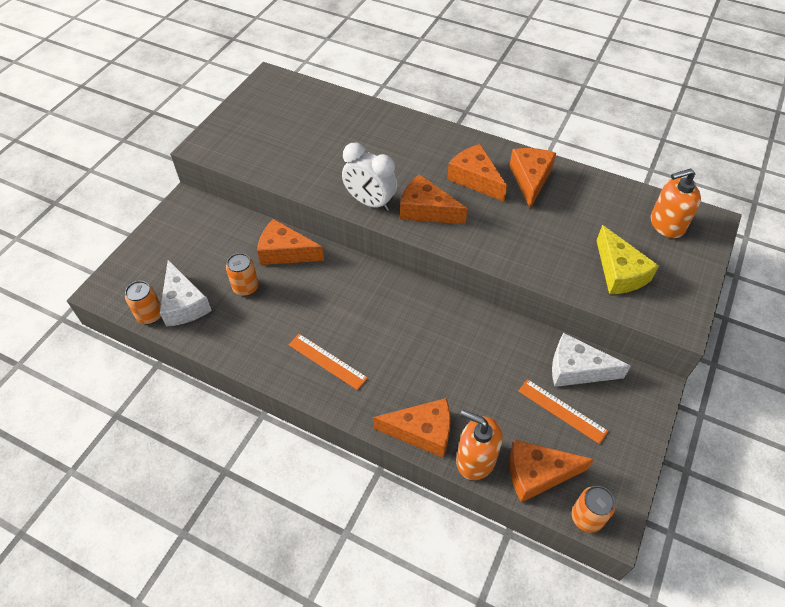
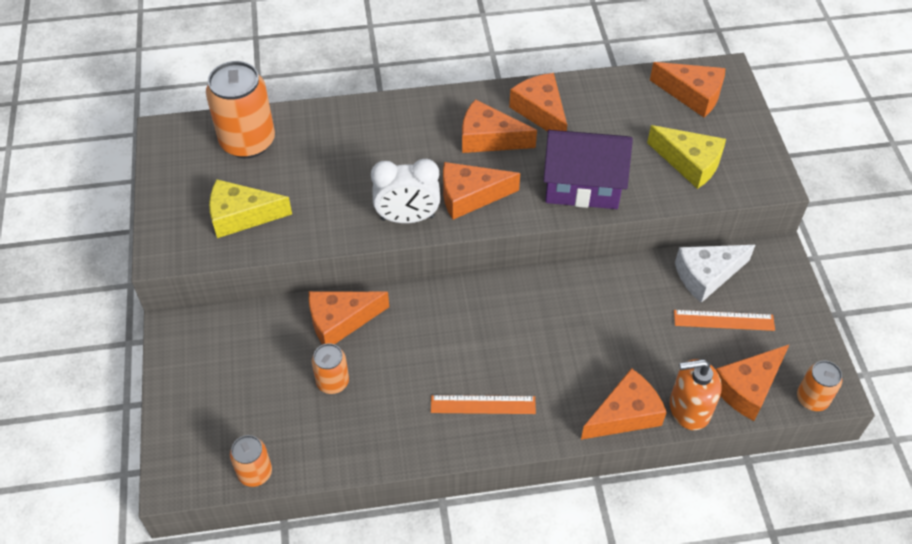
camera: 35 degrees left, 0 degrees up
(184, 304) = (282, 438): white cheese -> none
(267, 147) = (241, 216): none -> yellow cheese
(313, 105) = (248, 141): none -> orange can
(516, 245) = (582, 186): none -> purple house
(666, 224) = (692, 95): orange soap dispenser -> orange cheese

